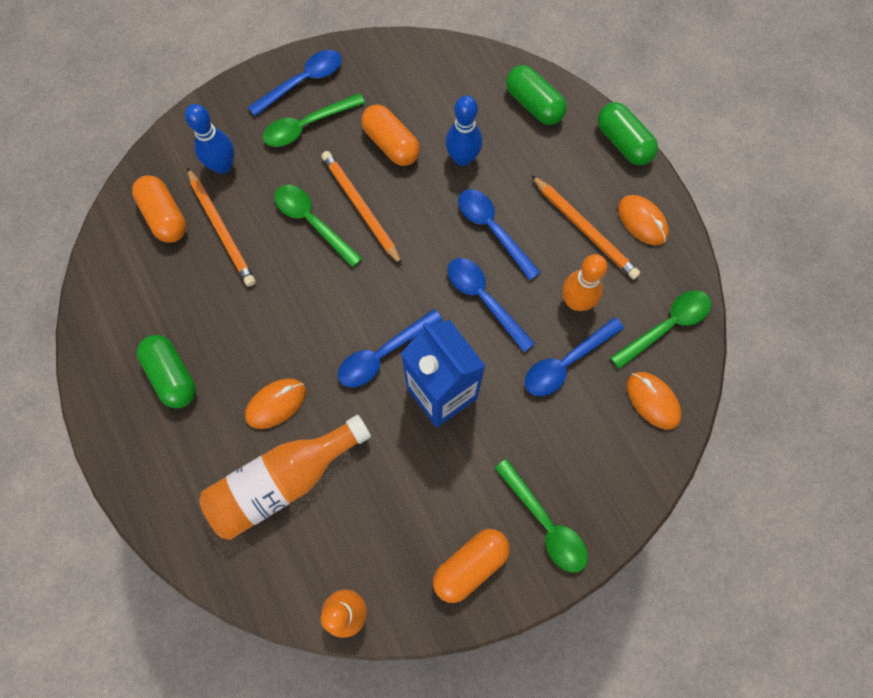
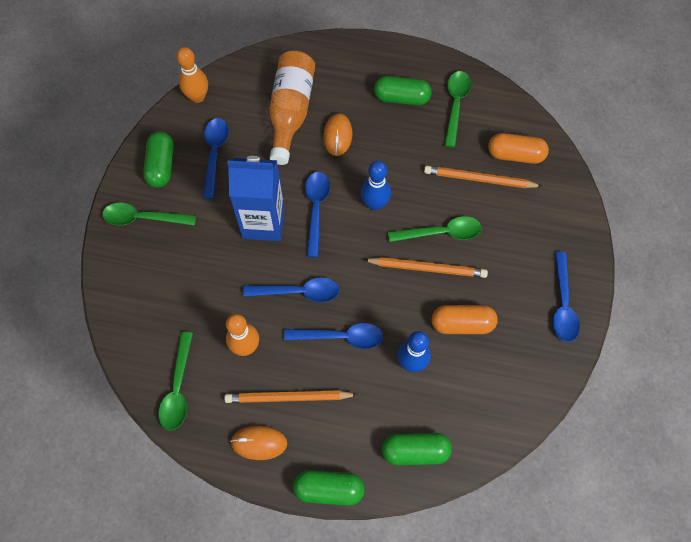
camera: 130 degrees right, 5 degrees down
(223, 166) = (528, 209): blue bowling pin -> blue bowling pin (375, 204)
(307, 126) = (521, 281): green spoon -> green spoon (455, 105)
(470, 565) = (161, 166): orange capsule -> green capsule
(566, 363) = (215, 306): blue spoon -> blue spoon (215, 154)
(652, 401) = (145, 335): orange mouse -> none

